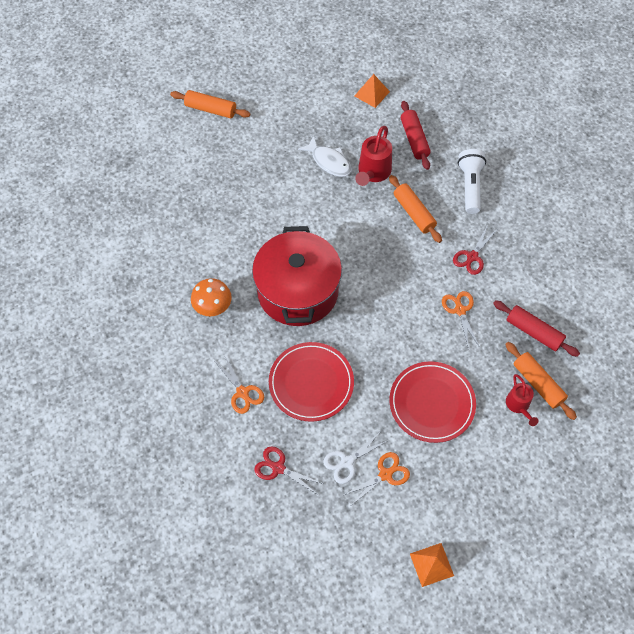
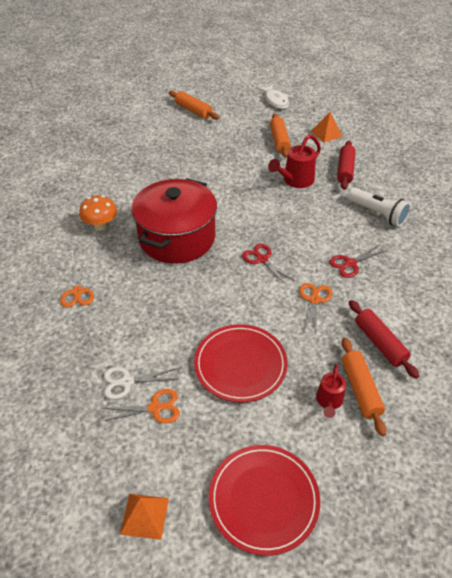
camera: 25 degrees right, 15 degrees down
(278, 468) = (62, 361): red scissors -> red scissors (262, 259)
(311, 383) = (140, 306): red plate -> red plate (263, 499)
(329, 161) = (263, 164): white fish -> white fish (275, 101)
(414, 213) = (314, 217): orange rolling pin -> orange rolling pin (279, 140)
(470, 186) = (377, 214): white flashlight -> white flashlight turned 105 degrees clockwise

